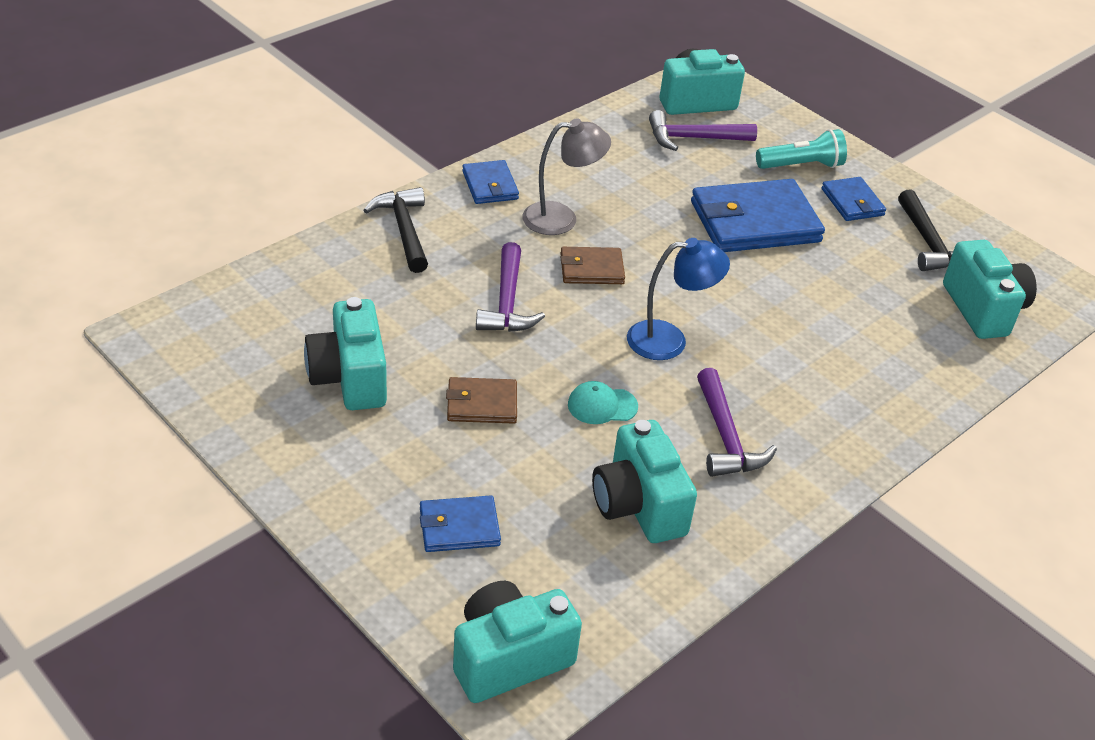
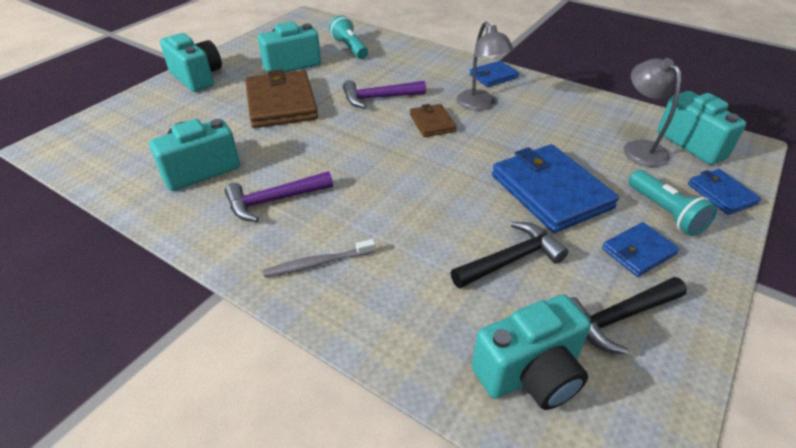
camera: 80 degrees right, 0 degrees up
(323, 301) = (350, 48): none -> turquoise flashlight
(404, 230) = (426, 58): black hammer -> black hammer (511, 260)
(459, 527) = (179, 111): blue wallet -> blue wallet (721, 194)
(481, 404) = (281, 103): brown wallet -> brown wallet, size x1.92
(509, 658) = (79, 139): turquoise camera -> turquoise camera (197, 77)
(602, 405) = (292, 144): turquoise cap -> none
(669, 340) = (371, 164): blue lamp -> none
(694, 138) = (639, 148): purple hammer -> grey lamp
(841, 414) = (317, 263): none -> grey toothbrush

